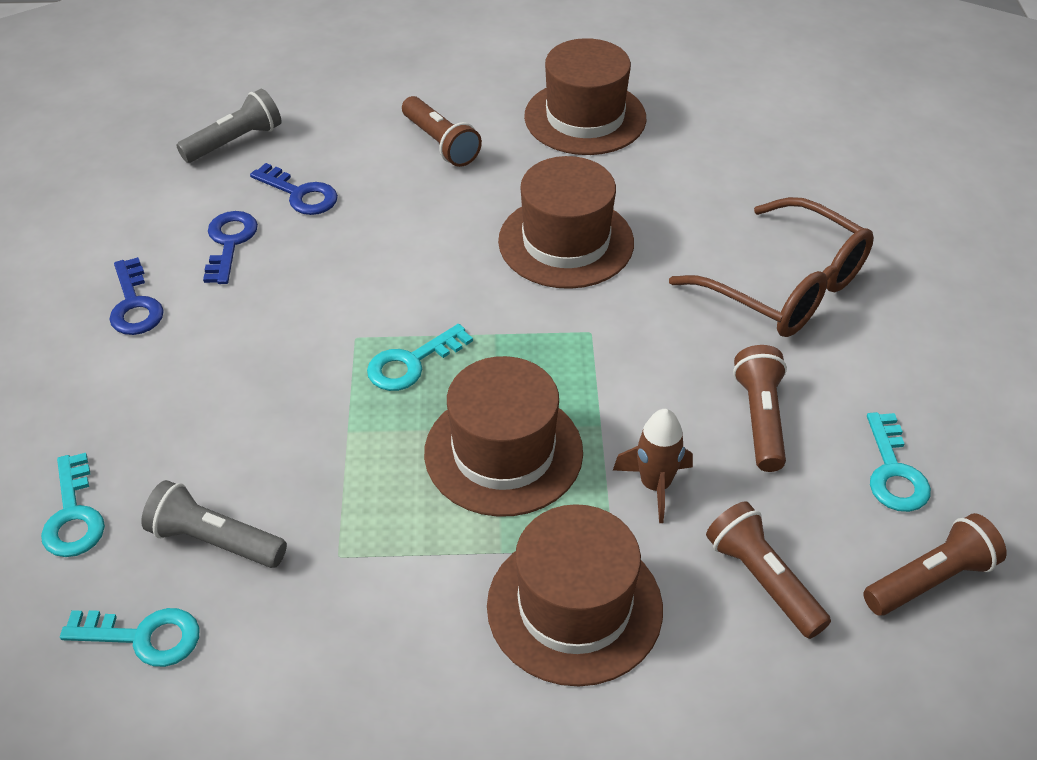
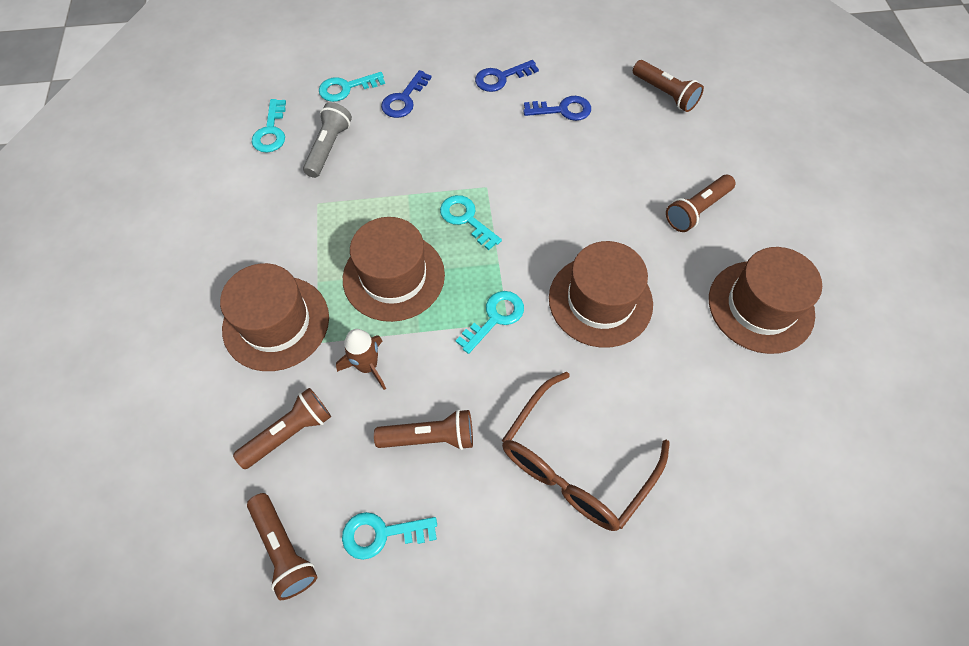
camera: 85 degrees right, 15 degrees up
(235, 141) = (665, 94): grey flashlight -> brown flashlight
(300, 194) = (618, 137): blue key -> blue key (404, 99)
(584, 343) = (495, 318): none -> turquoise key

